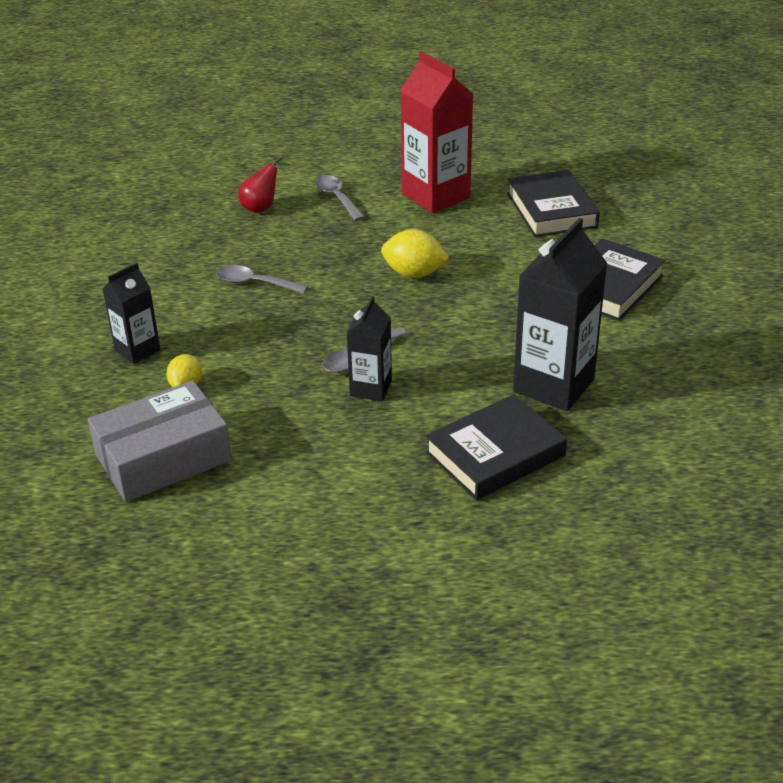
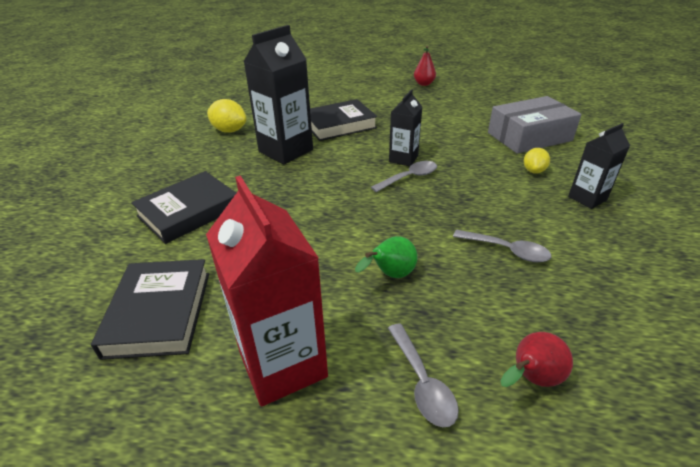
camera: 170 degrees left, 0 degrees up
(346, 627) = (424, 84): none -> red pear
(368, 252) = (390, 275): none -> green pear
(414, 274) = (349, 243): yellow lemon -> yellow lemon (229, 130)

